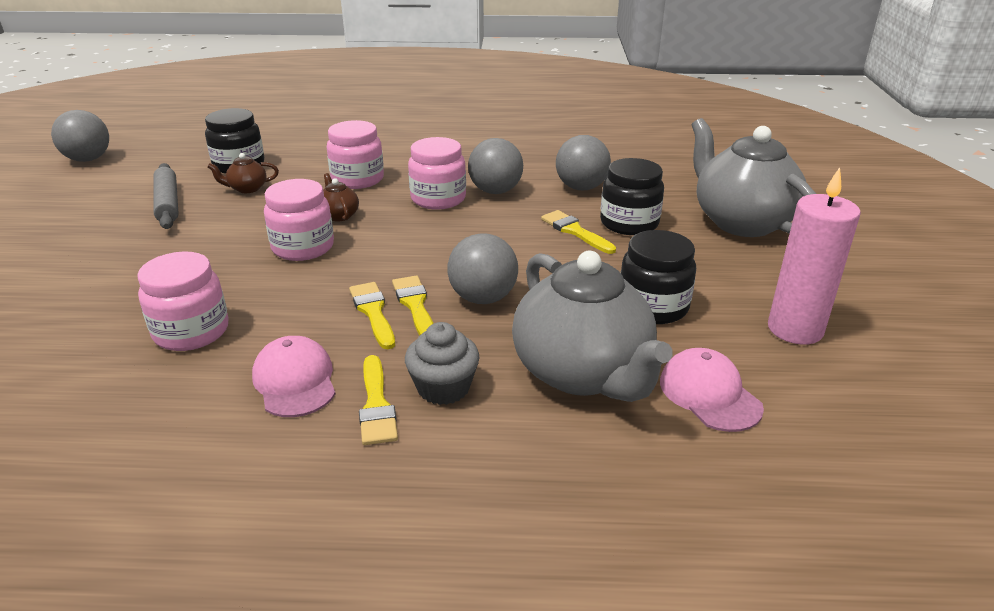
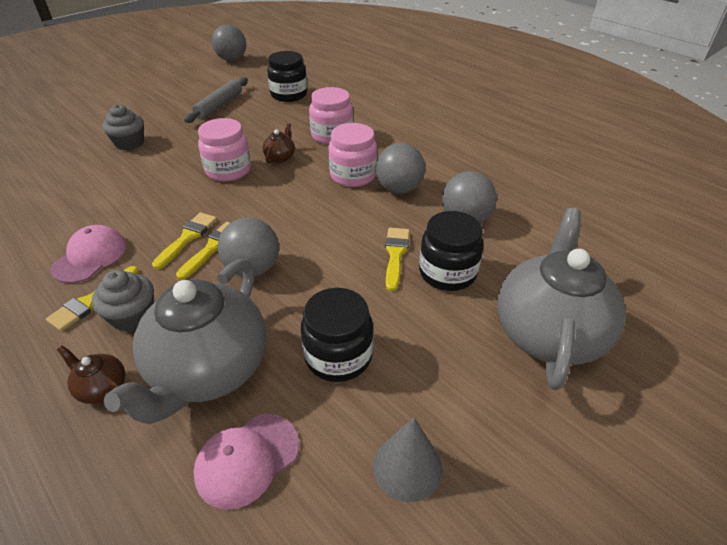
camera: 45 degrees right, 10 degrees up
(116, 279) = (130, 143): none -> grey cupcake
(191, 332) = (105, 195): pink jar -> none
(247, 189) = (267, 113): brown teapot -> brown teapot (102, 388)
(709, 394) = (247, 459): pink cap -> pink cap turned 150 degrees counterclockwise
(795, 329) = (407, 467): pink candle -> grey cone

